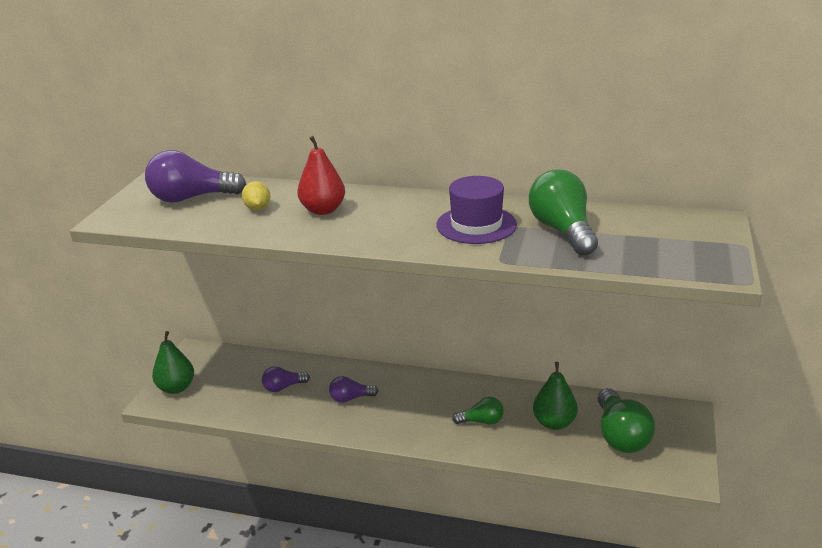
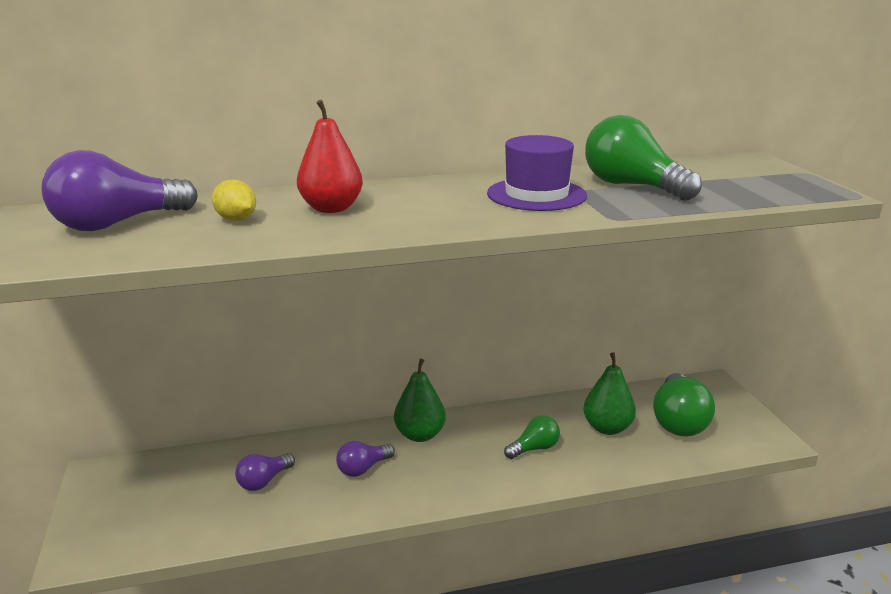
camera: 30 degrees left, 5 degrees down
(176, 388) = (102, 527): green pear -> green pear (420, 435)
(620, 436) = (678, 421): green light bulb -> green light bulb turned 45 degrees clockwise

